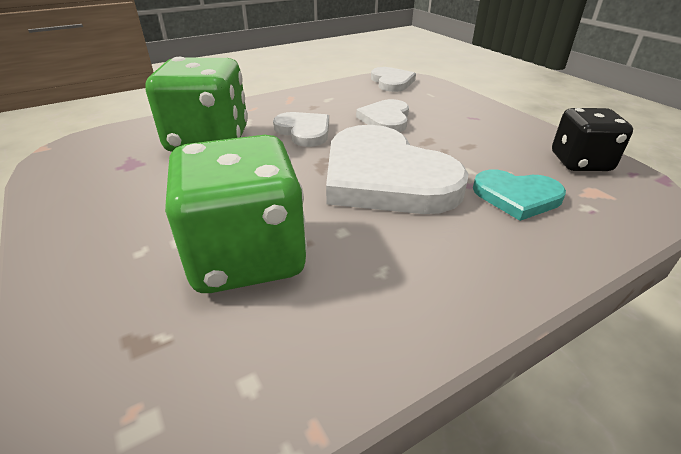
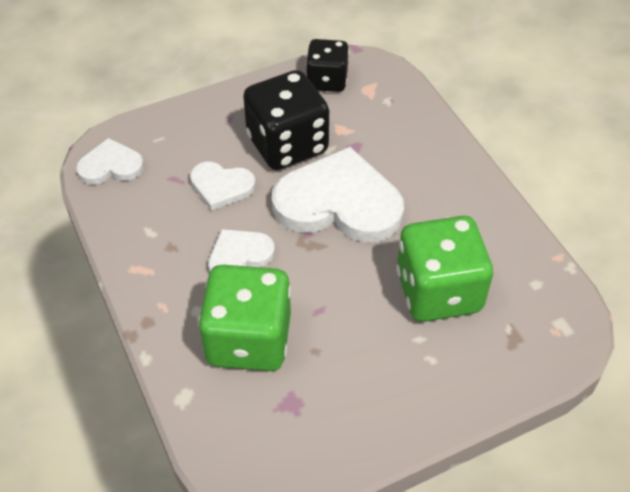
camera: 85 degrees left, 15 degrees up
(385, 177) = (339, 202): white heart -> white heart turned 135 degrees counterclockwise
(458, 145) = (287, 145): none -> black dice
(516, 196) = (373, 132): turquoise heart -> none

